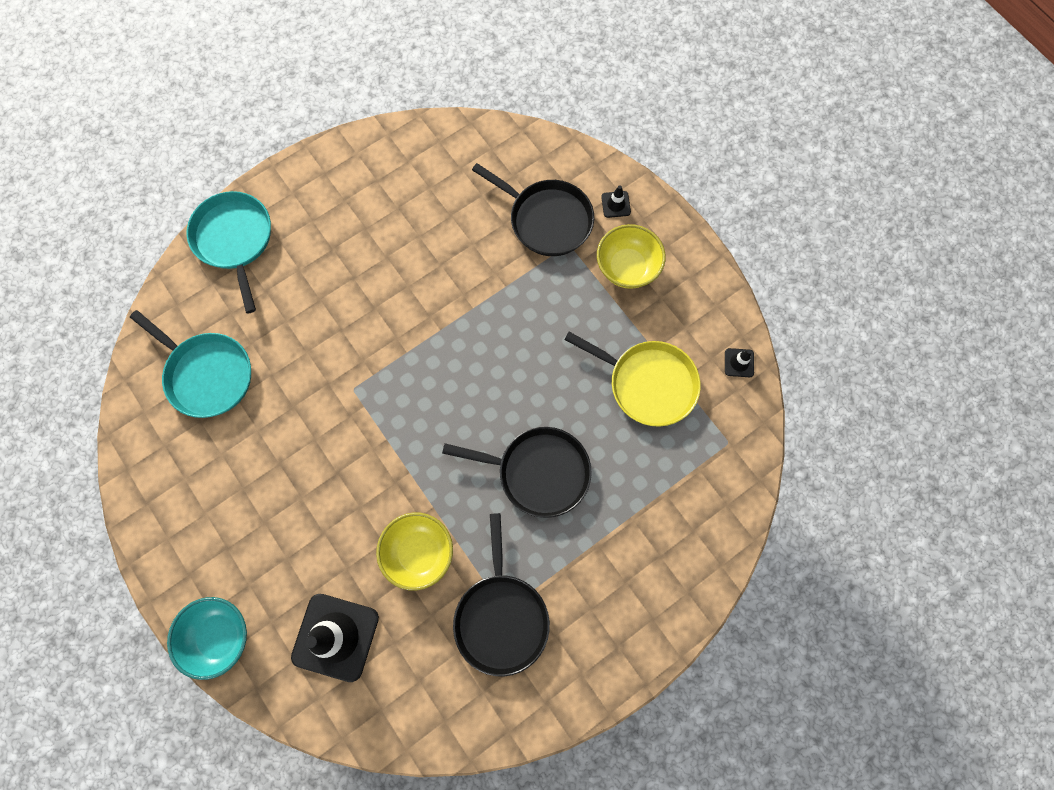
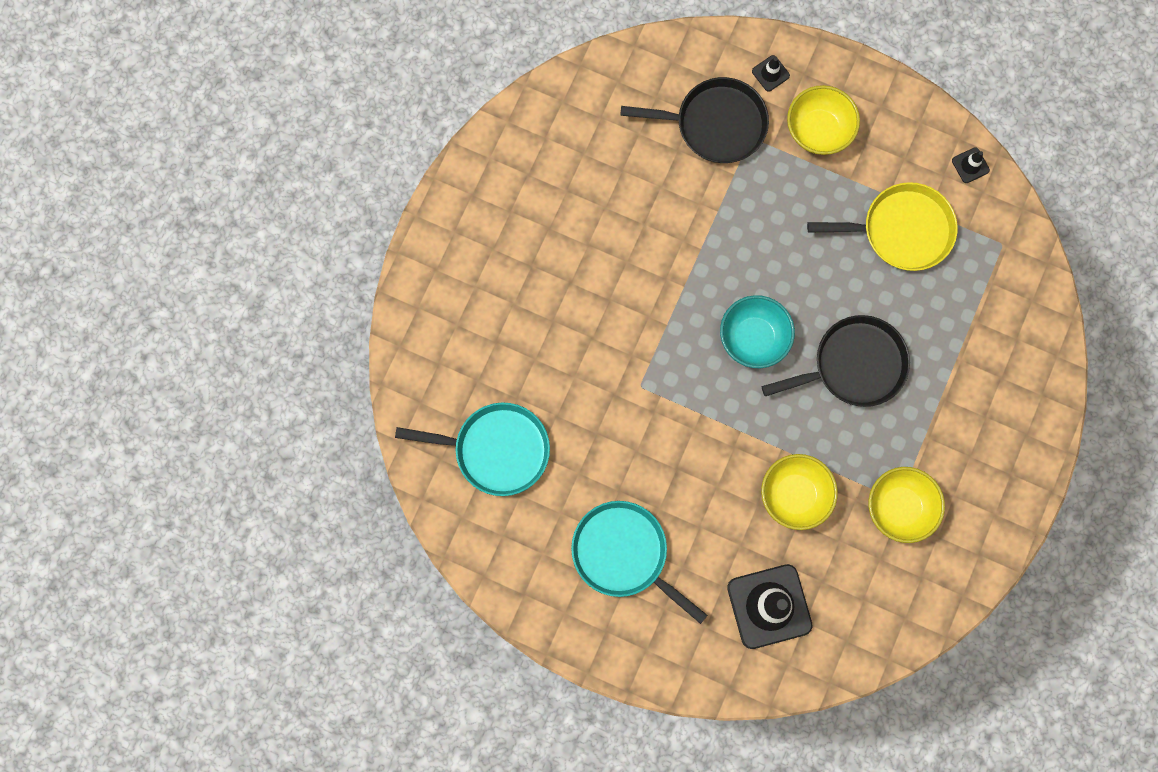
camera: 30 degrees left, 5 degrees up
(220, 636) = (669, 664): turquoise bowl -> turquoise bowl (753, 338)
(234, 239) = (431, 309): turquoise pan -> turquoise pan (623, 553)
(501, 617) = (899, 507): black pan -> yellow bowl

